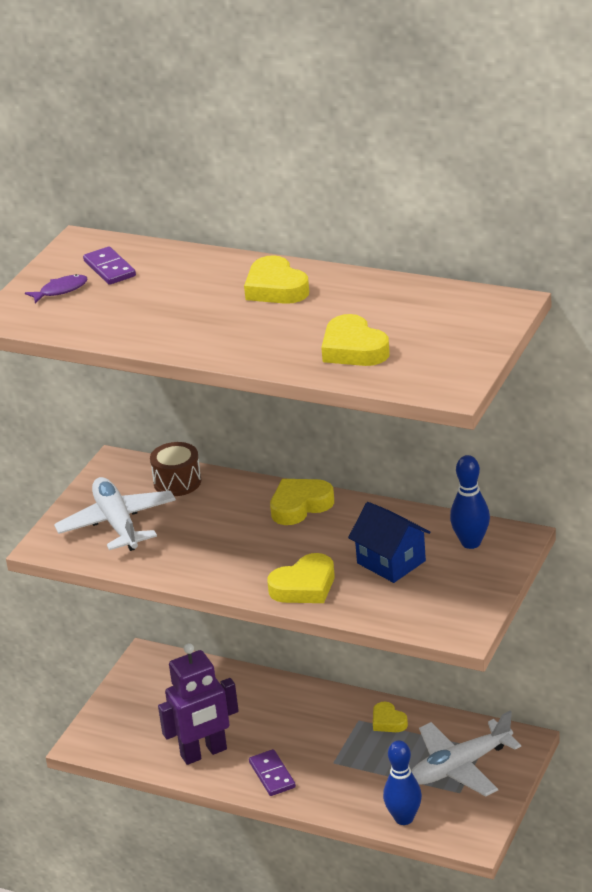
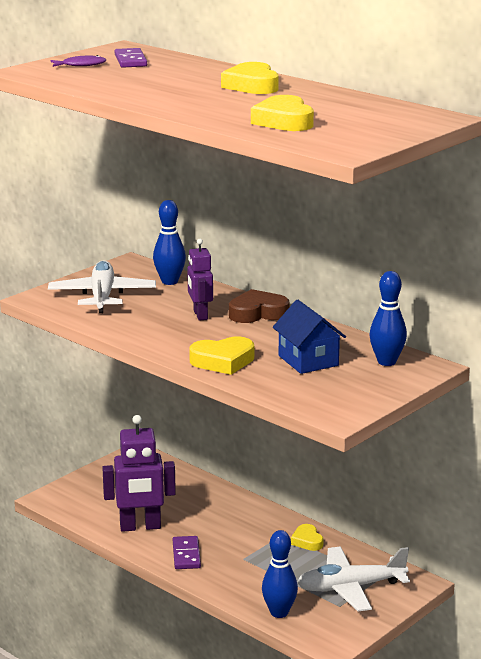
camera: 15 degrees right, 10 degrees down
(177, 482) = (169, 282): brown drum -> blue bowling pin
(241, 525) = (200, 315): none -> purple robot
(300, 506) = (257, 313): yellow heart -> brown heart

